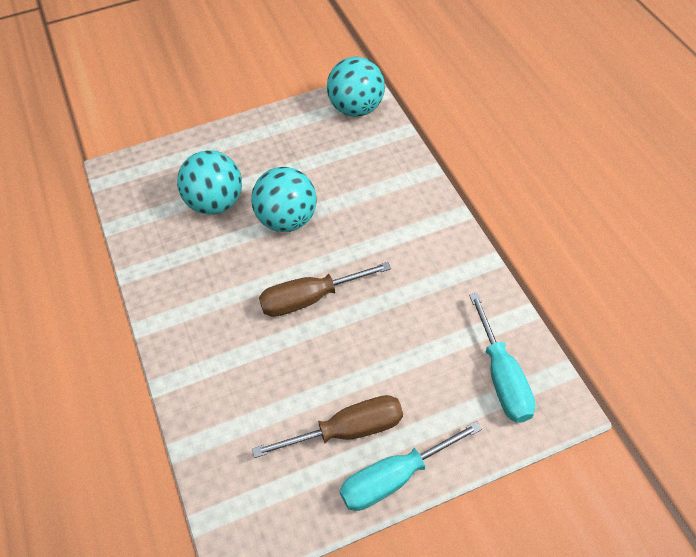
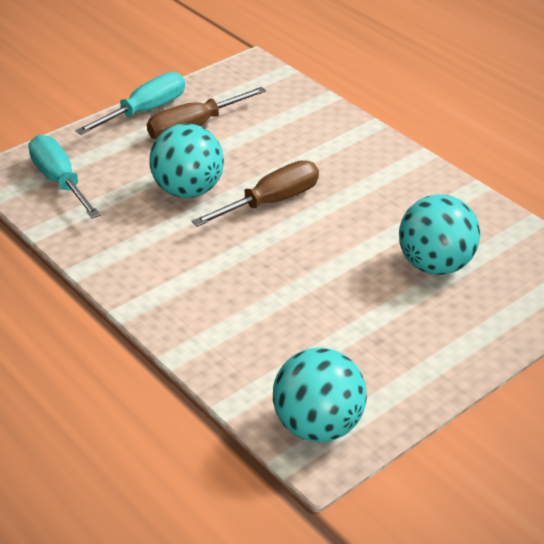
camera: 160 degrees right, 15 degrees down
(287, 219) = (337, 264): turquoise ball -> turquoise ball (188, 190)

